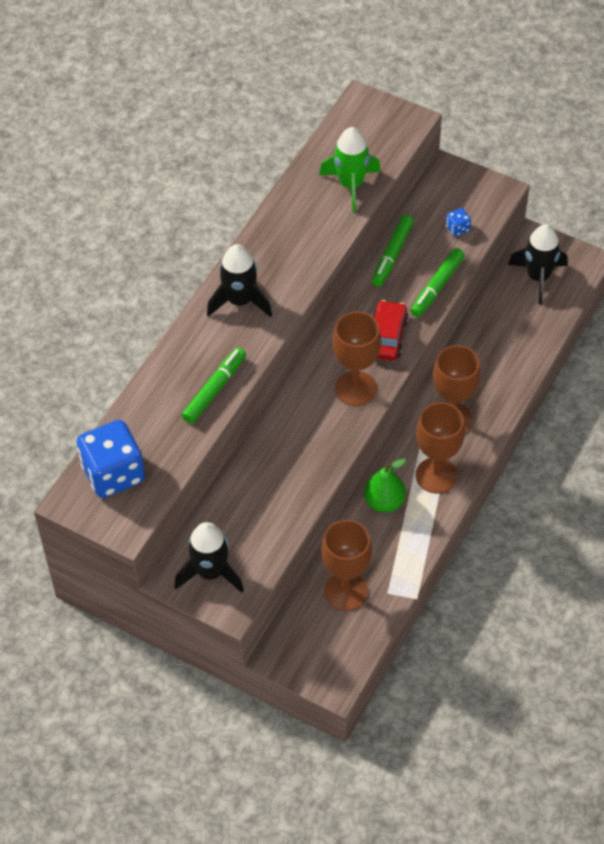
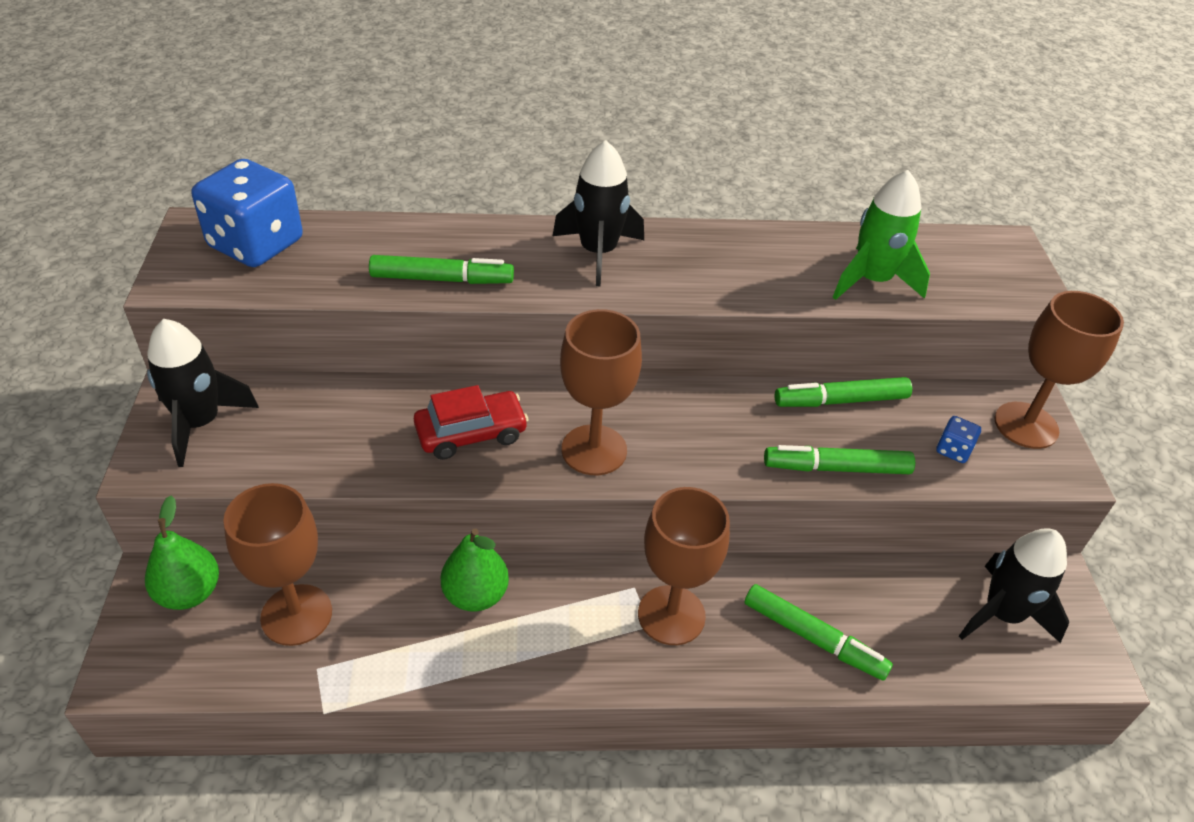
camera: 55 degrees right, 10 degrees down
(297, 639) = (189, 593): none -> green pear
(387, 337) = (705, 448): red car -> red car (471, 433)
(436, 475) = (560, 639): brown goblet -> brown goblet (1026, 425)
(502, 365) = (813, 638): none -> green marker

